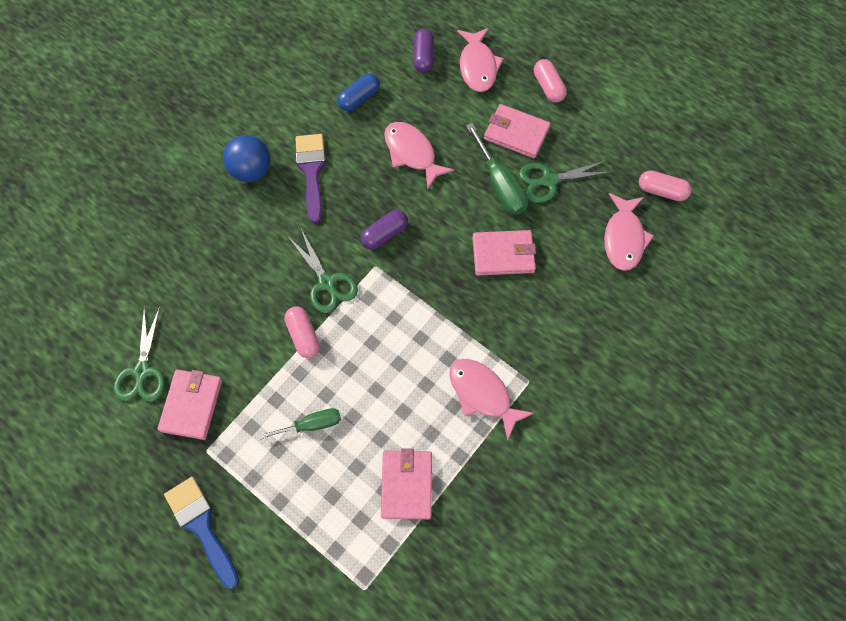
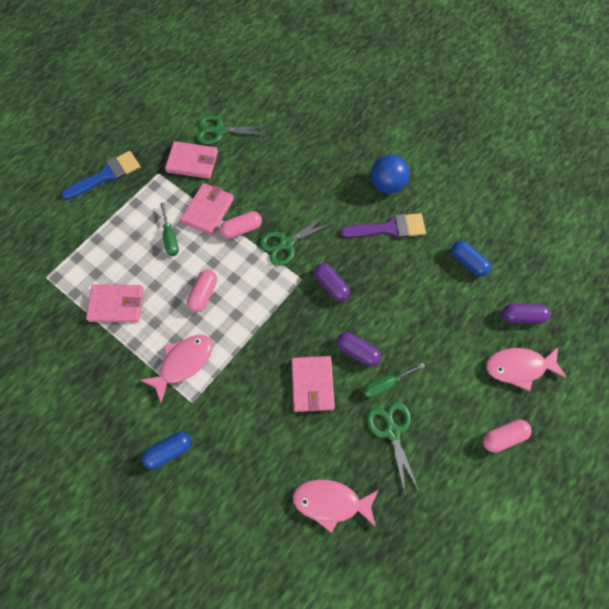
camera: 90 degrees right, 0 degrees up
(412, 153) = (413, 307): pink fish -> none
(464, 209) = (357, 352): none -> purple capsule
(500, 184) = (385, 384): green screwdriver -> green screwdriver, size x0.65
(516, 133) = (444, 402): pink wallet -> pink wallet (208, 210)
(586, 402) = (169, 451): none -> blue capsule
(661, 191) = (386, 550): pink capsule -> pink capsule (203, 294)

